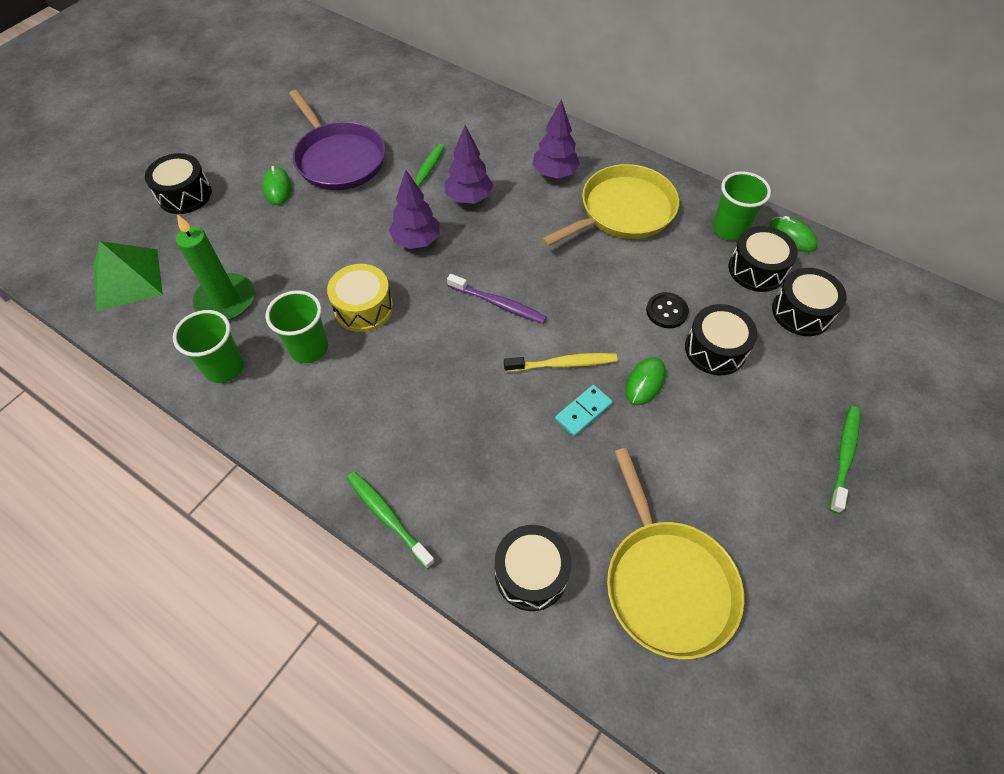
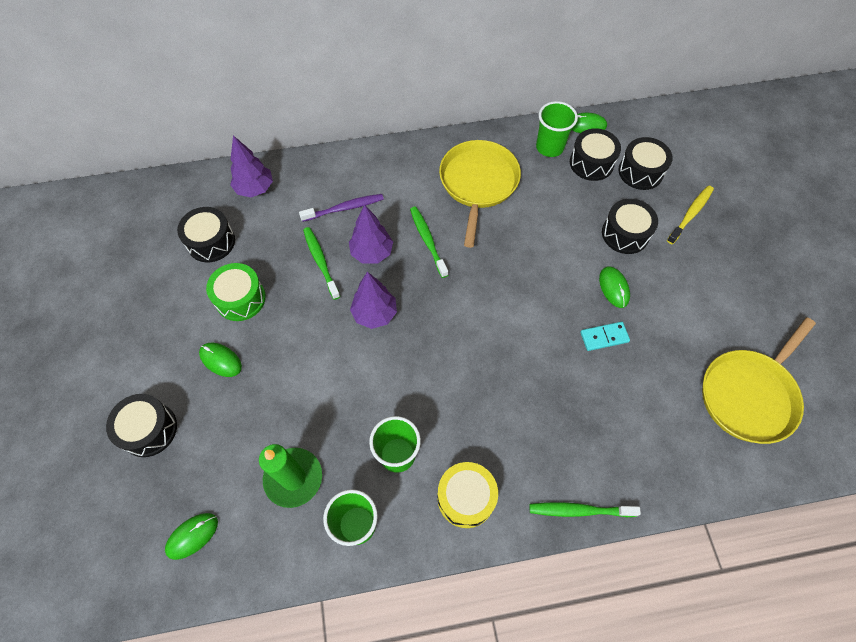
camera: 45 degrees left, 5 degrees up
(127, 279) = (192, 536): green pyramid -> green mouse
(339, 159) = (240, 298): purple pan -> green drum
(363, 308) = (398, 393): yellow drum -> yellow drum (466, 498)
(498, 304) = (478, 312): purple toothbrush -> purple toothbrush (344, 208)
(531, 573) = (686, 460): black drum -> black drum (211, 242)
(555, 174) = (407, 189): purple tree -> purple tree (255, 189)
(563, 364) = (560, 317): yellow toothbrush -> yellow toothbrush (690, 214)
(583, 412) = (604, 337): turquoise domino -> turquoise domino turned 75 degrees clockwise
(666, 311) = (575, 232): black button -> none
(667, 583) = (749, 395): yellow pan -> yellow pan turned 105 degrees clockwise
(844, 456) = (745, 242): green toothbrush -> green toothbrush (427, 241)

